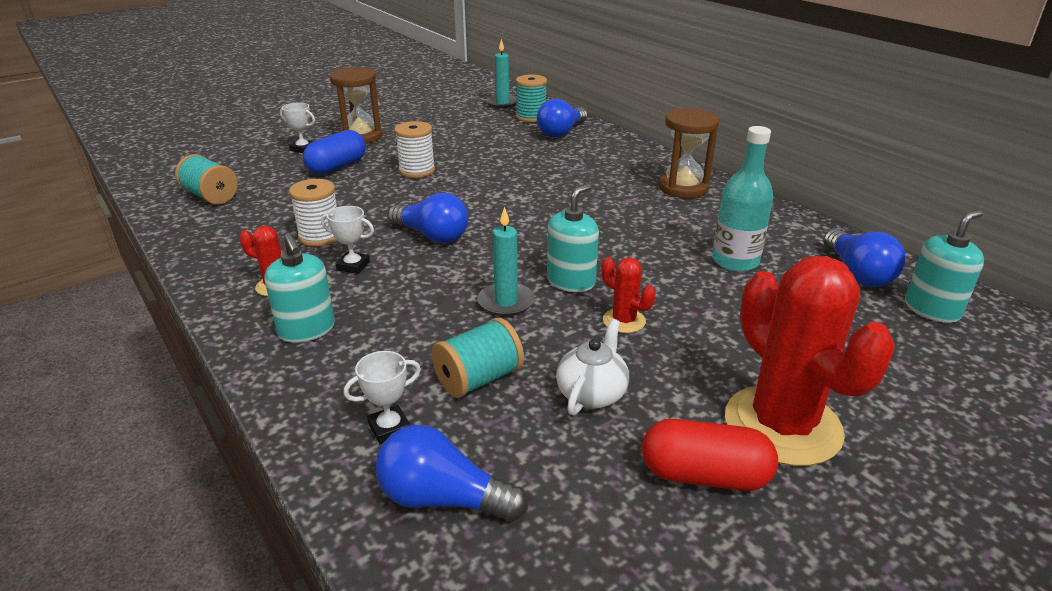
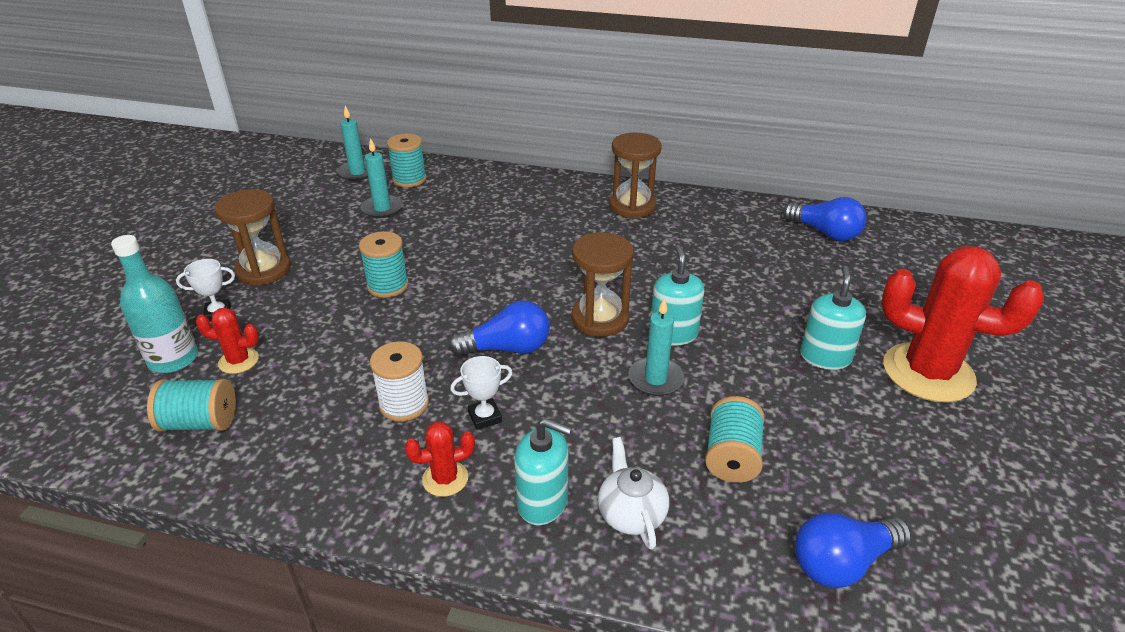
camera: 40 degrees left, 5 degrees up
(337, 167) = (295, 318): blue capsule -> none
(389, 428) = (734, 539): white trophy -> none
(417, 171) = (388, 286): white spool -> turquoise spool
(484, 128) = (382, 208): none -> turquoise candle
(528, 247) = (600, 319): none -> brown hourglass
(561, 132) = (461, 187): blue light bulb -> none
(592, 393) = (811, 419): white teapot -> white teapot (631, 513)
(624, 321) = (751, 348): red cactus -> red cactus (238, 361)
(704, 475) = (939, 435): red capsule -> none
(735, 261) = (749, 258): turquoise bottle -> turquoise bottle (173, 359)
(932, 309) = (890, 241): turquoise soap dispenser -> turquoise soap dispenser (825, 357)

